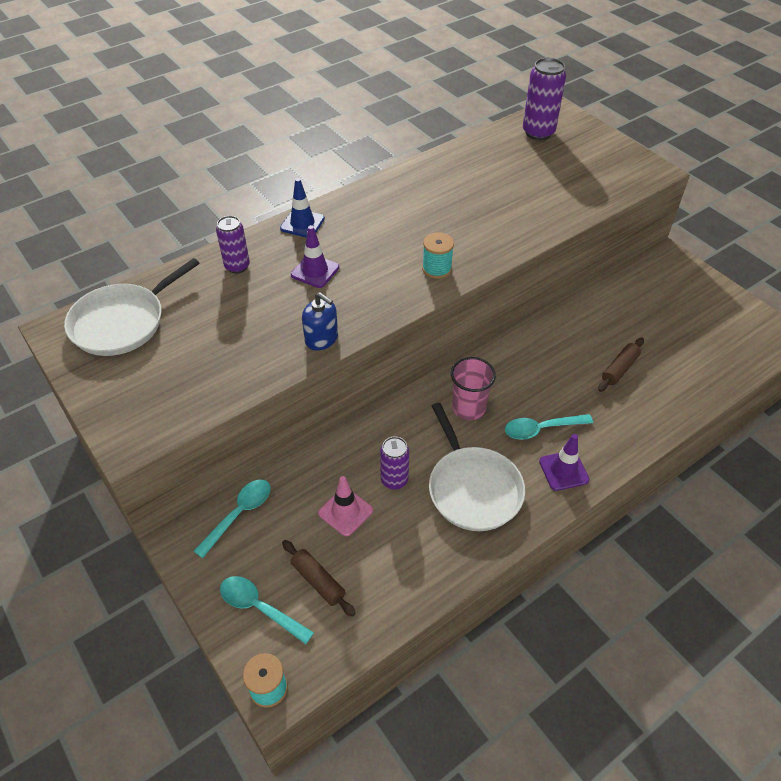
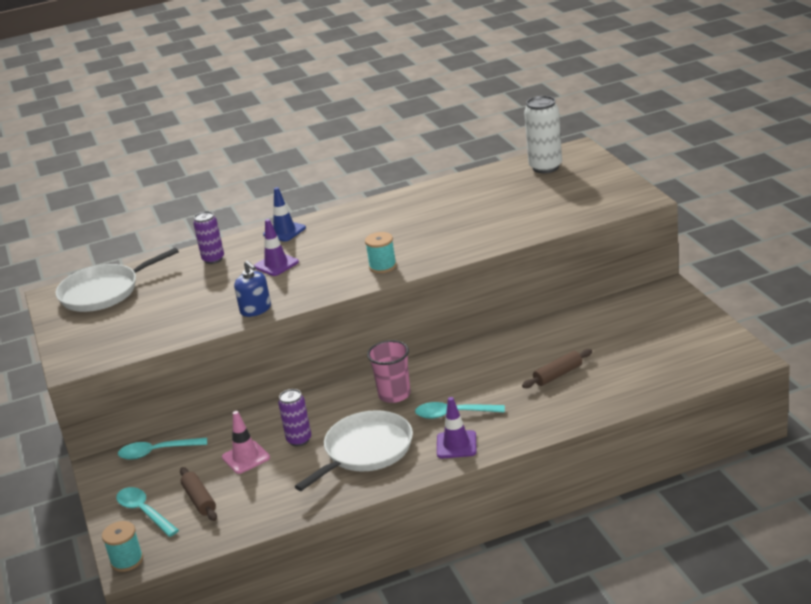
camera: 20 degrees right, 20 degrees down
(239, 514) = (157, 452): turquoise spoon -> turquoise spoon turned 150 degrees counterclockwise
(473, 488) = (365, 451): white pan -> white pan turned 135 degrees counterclockwise
(538, 132) = (545, 167): purple can -> white can

